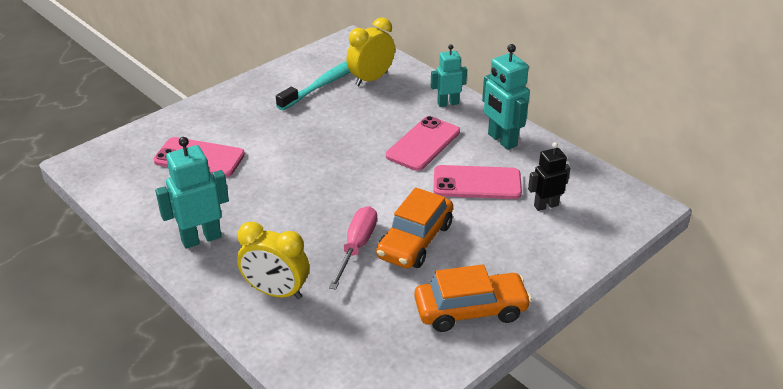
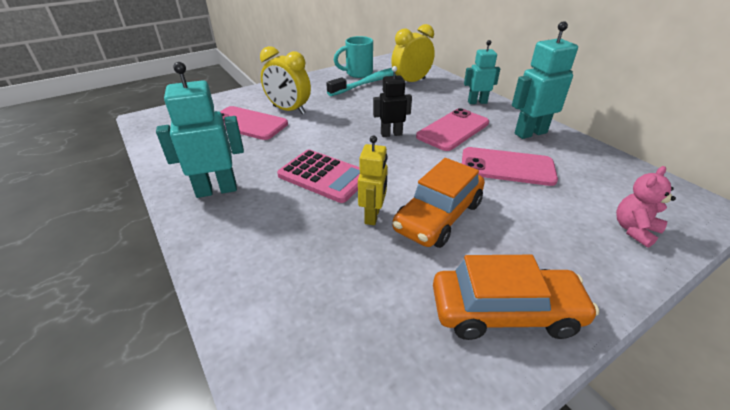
camera: 10 degrees right, 0 degrees up
(276, 292) = (270, 256): yellow clock -> yellow clock (289, 110)
(302, 212) = (324, 176): none -> pink calculator
(305, 71) = (358, 73): none -> turquoise mug
(356, 247) = (372, 216): pink screwdriver -> yellow robot
(502, 140) = (530, 133): turquoise robot -> turquoise robot turned 90 degrees clockwise
(546, 205) = (586, 195): black robot -> black robot (391, 134)
(580, 233) = (634, 230): none -> pink teddy bear

